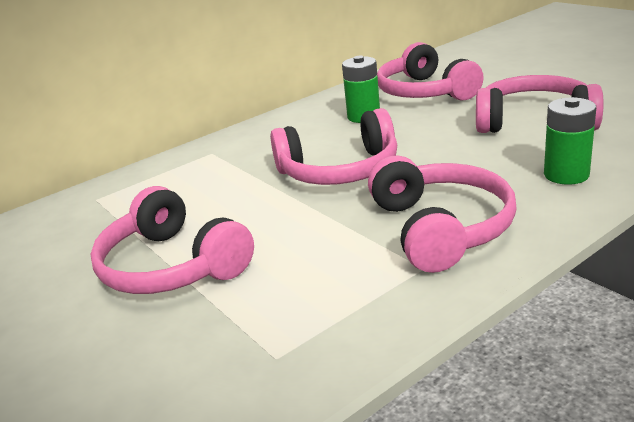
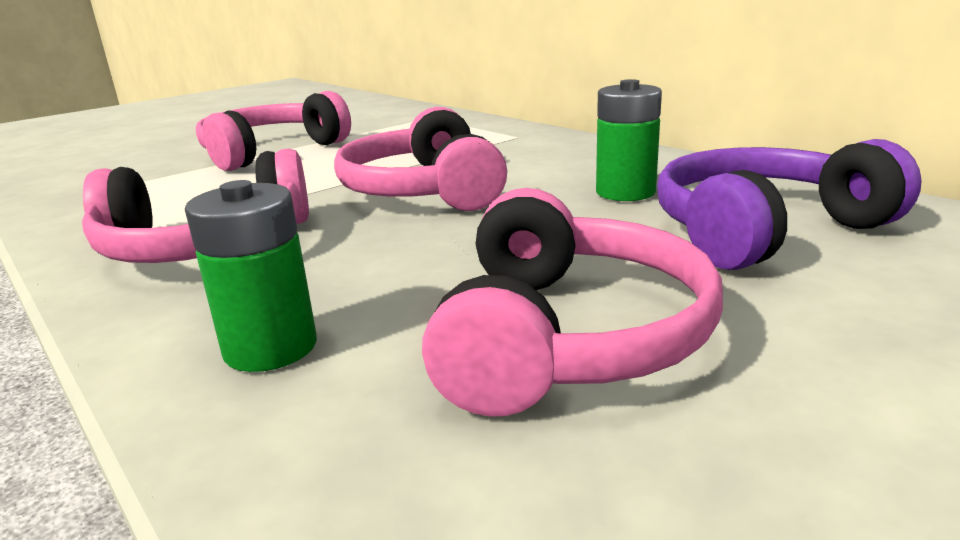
camera: 85 degrees right, 5 degrees down
(425, 92) = (764, 230): pink headphones -> purple headphones

